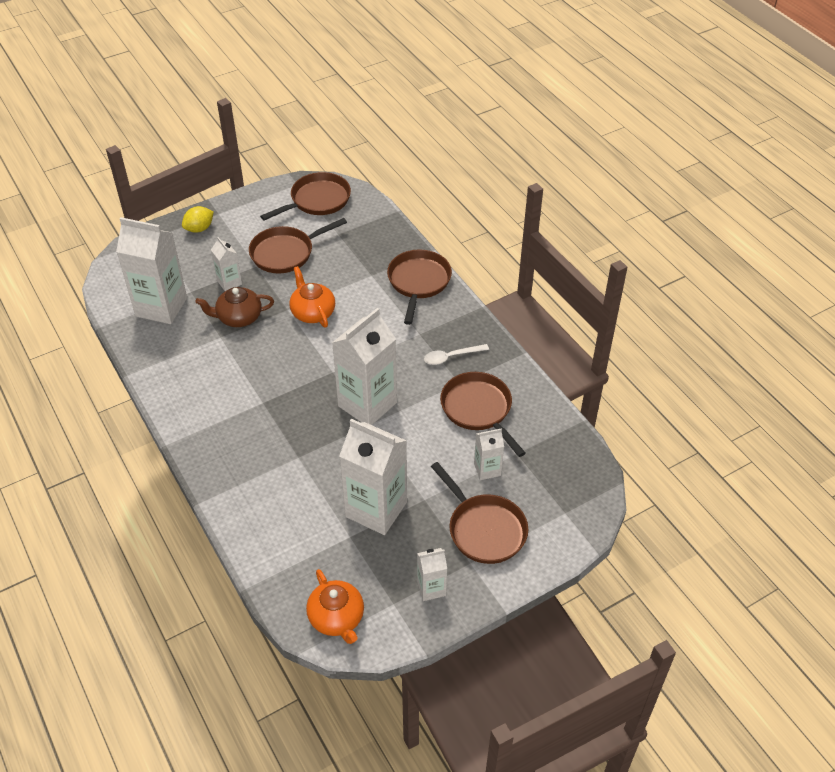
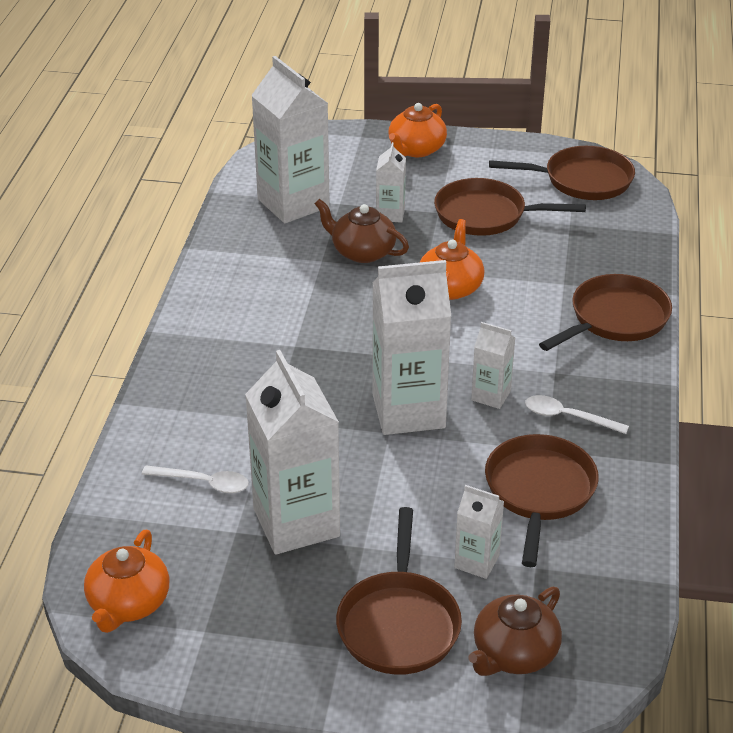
camera: 40 degrees right, 10 degrees down
(199, 229) = (416, 149): yellow lemon -> orange teapot
(301, 520) = (203, 483): none -> white spoon
(431, 588) = (264, 644): white carton -> white carton (491, 395)
(551, 507) = (514, 654): none -> brown teapot

